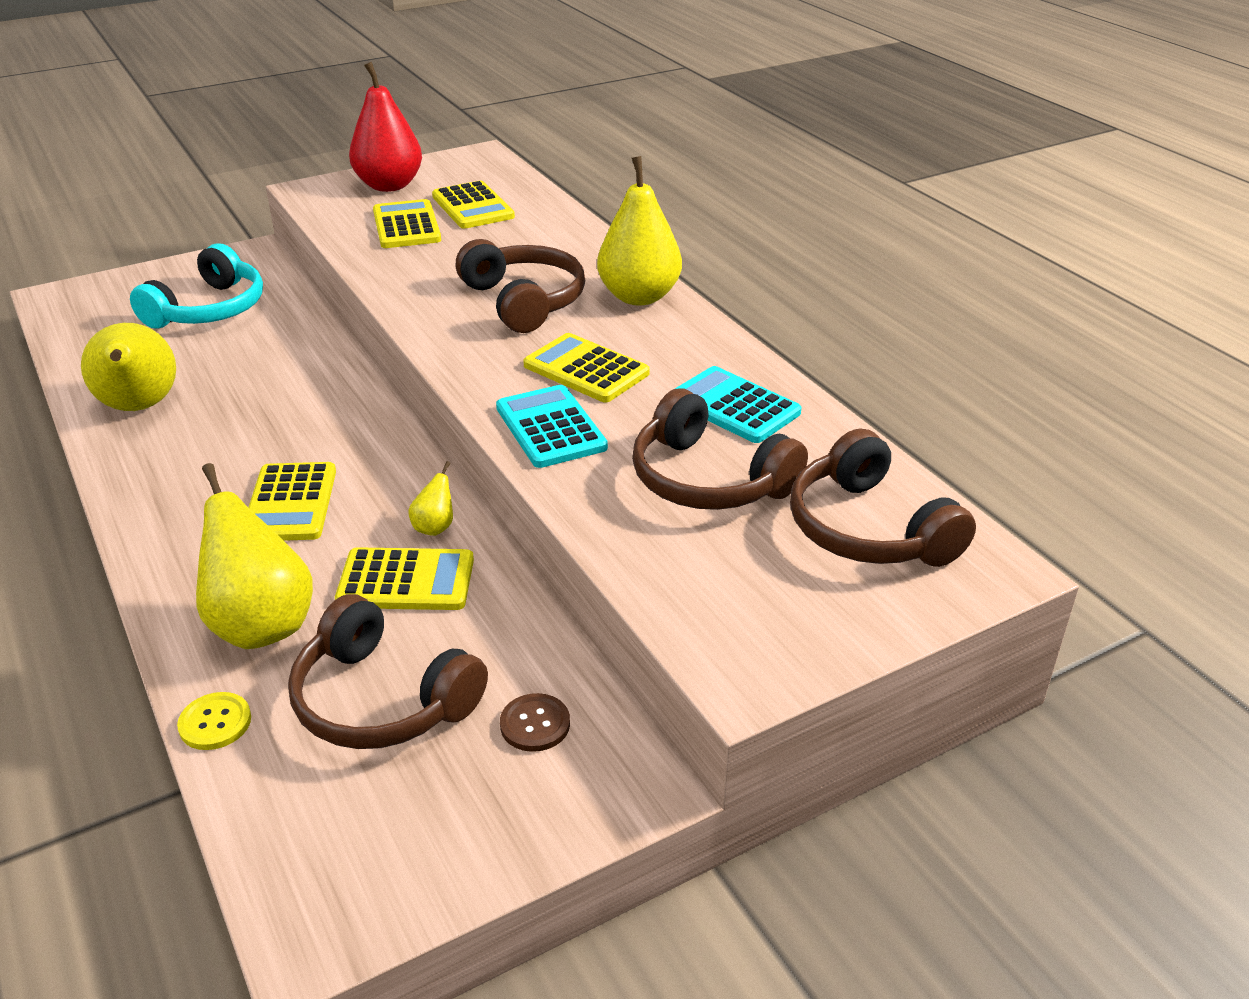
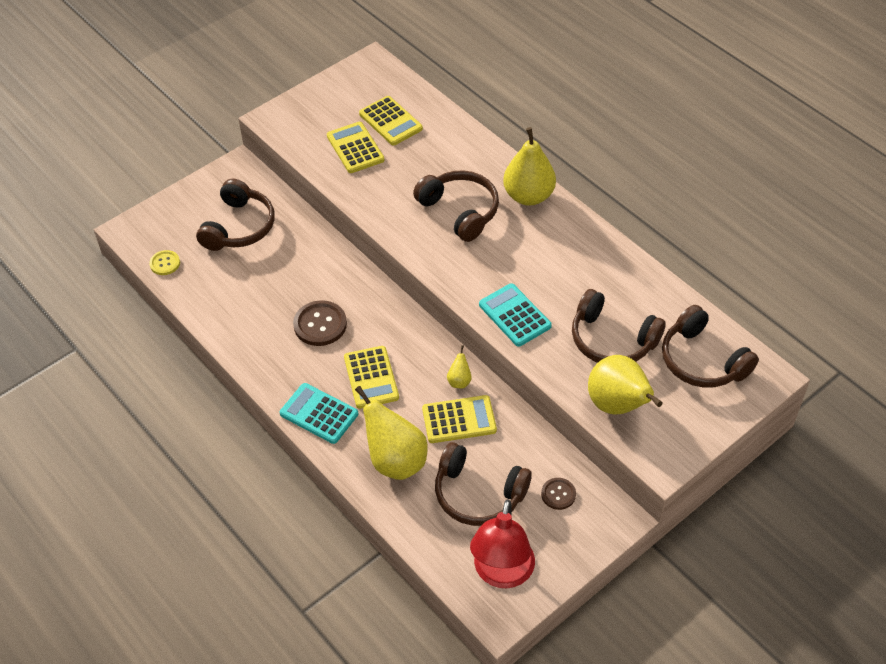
camera: 10 degrees left, 15 degrees up
(139, 407) = (242, 319): yellow pear -> yellow pear (618, 405)
(209, 309) = (239, 227): turquoise headphones -> brown headphones
(215, 723) = (402, 521): yellow button -> yellow button (165, 263)
(252, 428) = (320, 324): none -> brown button
(358, 850) = (502, 574): none -> red lamp
(389, 185) = (324, 106): red pear -> none
(586, 369) = (518, 265): yellow calculator -> none
(734, 406) = (610, 282): turquoise calculator -> turquoise calculator (319, 414)

